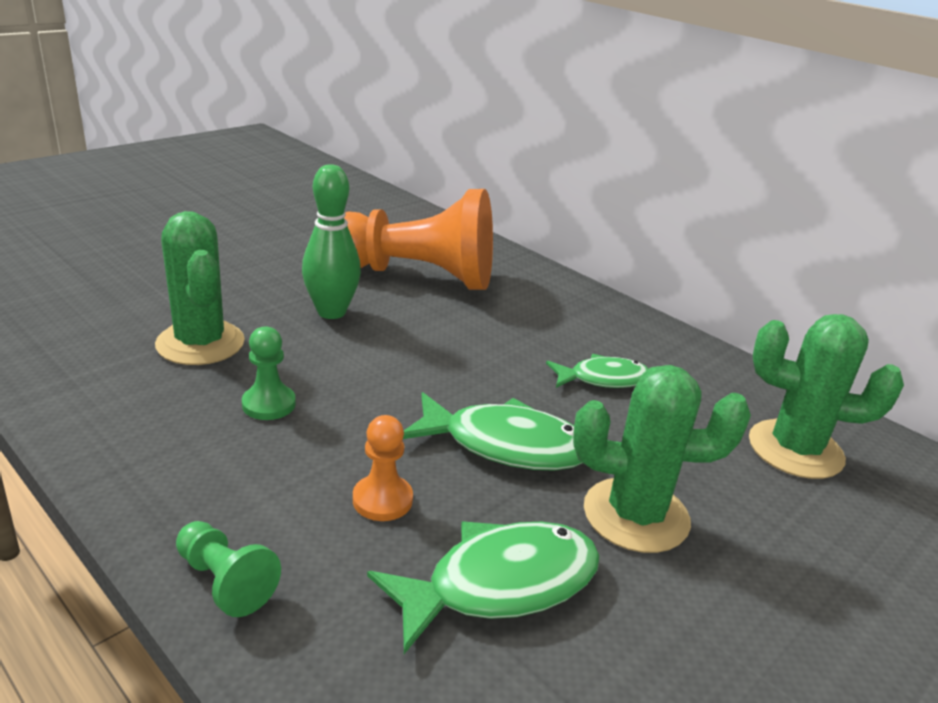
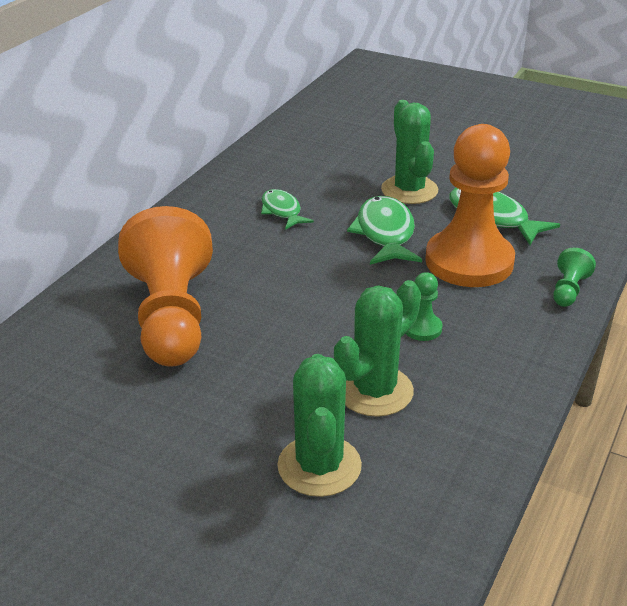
camera: 105 degrees left, 5 degrees up
(331, 312) = (273, 342): green bowling pin -> none
(382, 500) = (469, 262): orange pawn -> orange pawn, size x2.47
(795, 449) = (310, 151): green cactus -> green cactus (319, 466)

